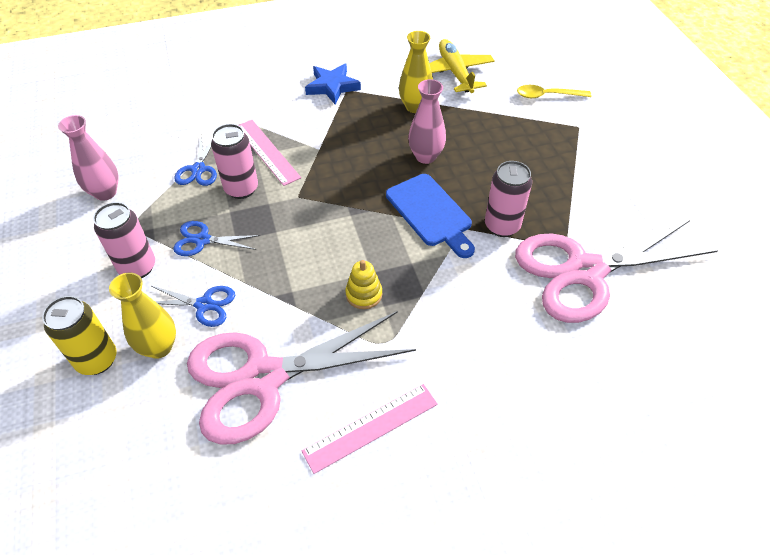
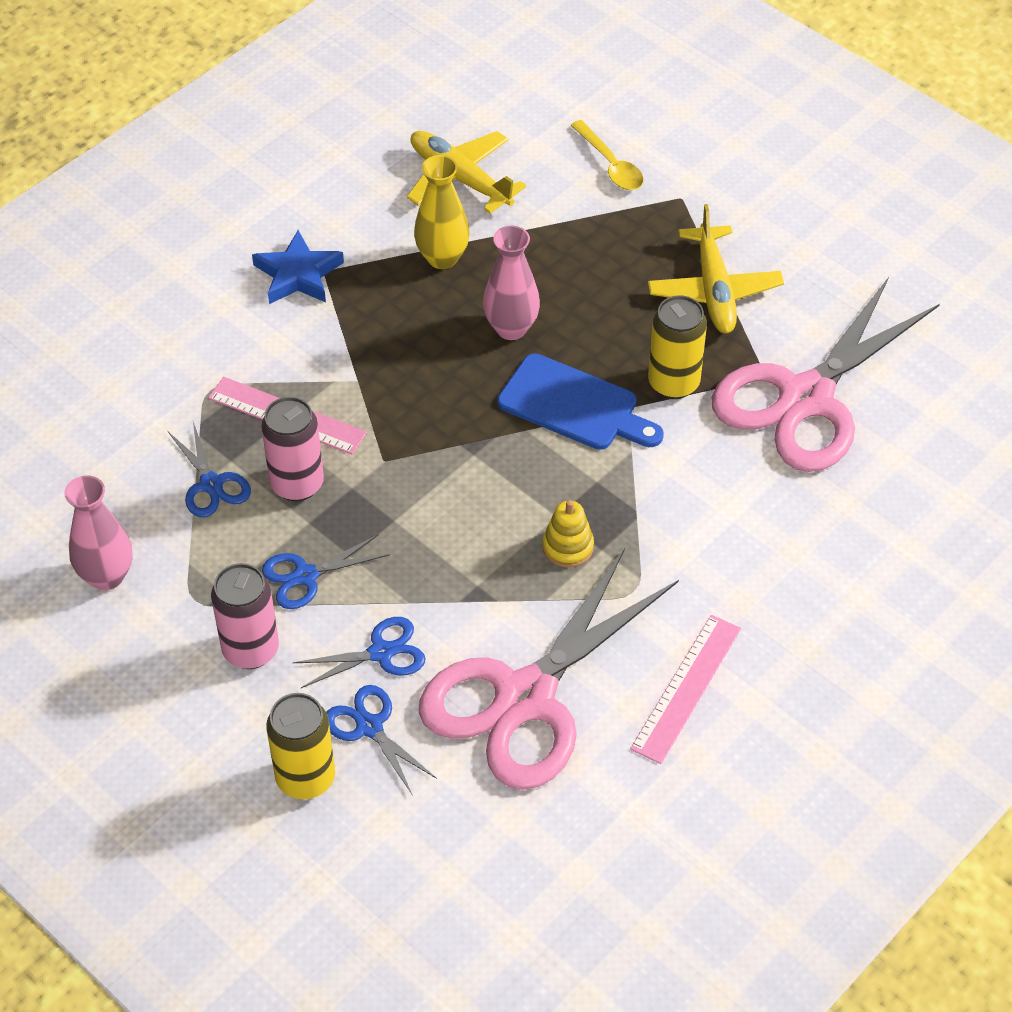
camera: 30 degrees left, 0 degrees up
(159, 347) = (369, 727): yellow vase -> blue scissors
(502, 226) = (673, 383): pink can -> yellow can
(547, 95) = (610, 165): yellow spoon -> yellow spoon turned 90 degrees counterclockwise
(565, 184) = (714, 290): none -> yellow plane

